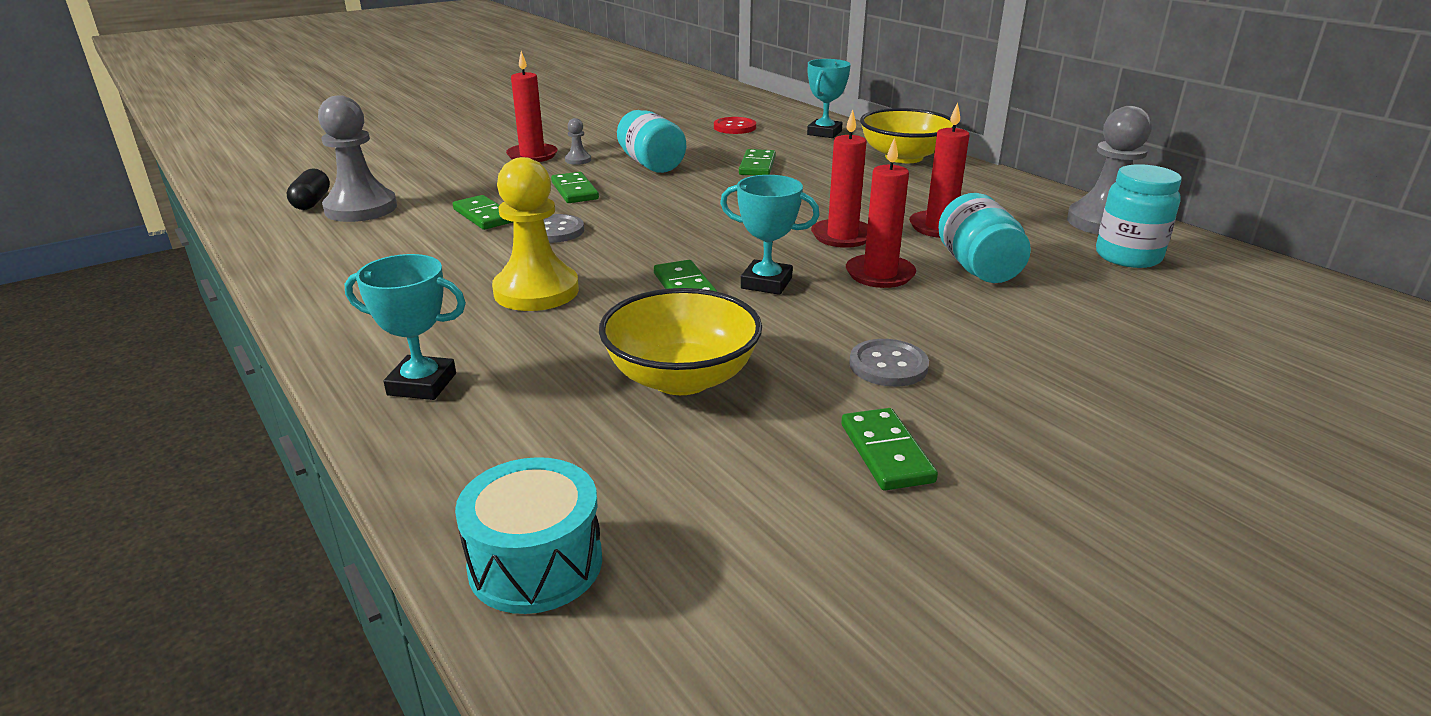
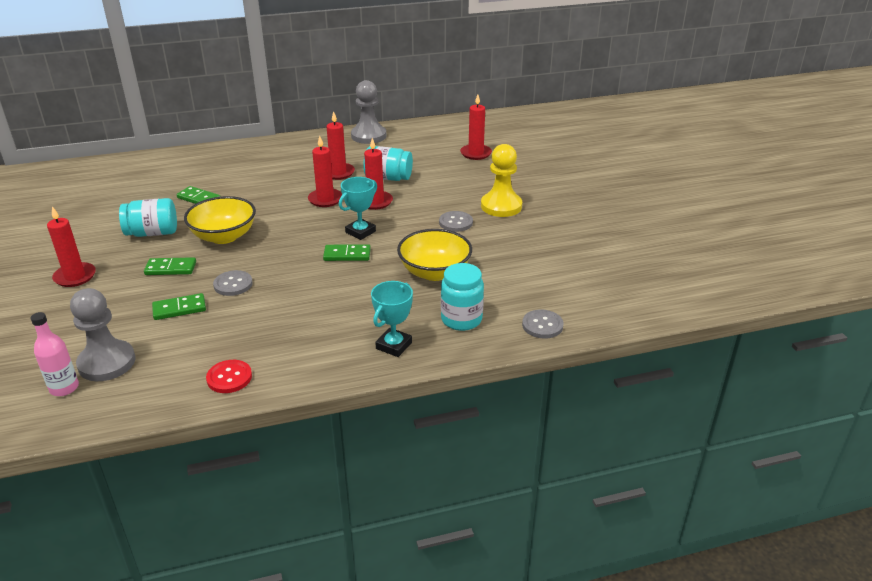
camera: 70 degrees left, 5 degrees up
(312, 202) = (64, 388): black capsule -> pink bottle
(535, 563) = (542, 325): turquoise drum -> grey button
(536, 291) = (314, 300): yellow pawn -> yellow pawn (501, 206)
(578, 160) = (109, 259): grey pawn -> none
(734, 127) = (116, 190): red button -> red button (229, 378)
(824, 133) = (166, 164): turquoise trophy -> none
(886, 453) = (513, 240): green domino -> none
(904, 157) = (237, 154): yellow bowl -> yellow bowl (224, 236)
(1128, 257) = (405, 144): turquoise jar -> turquoise jar (461, 319)
(1213, 333) = (475, 153): none -> red candle

